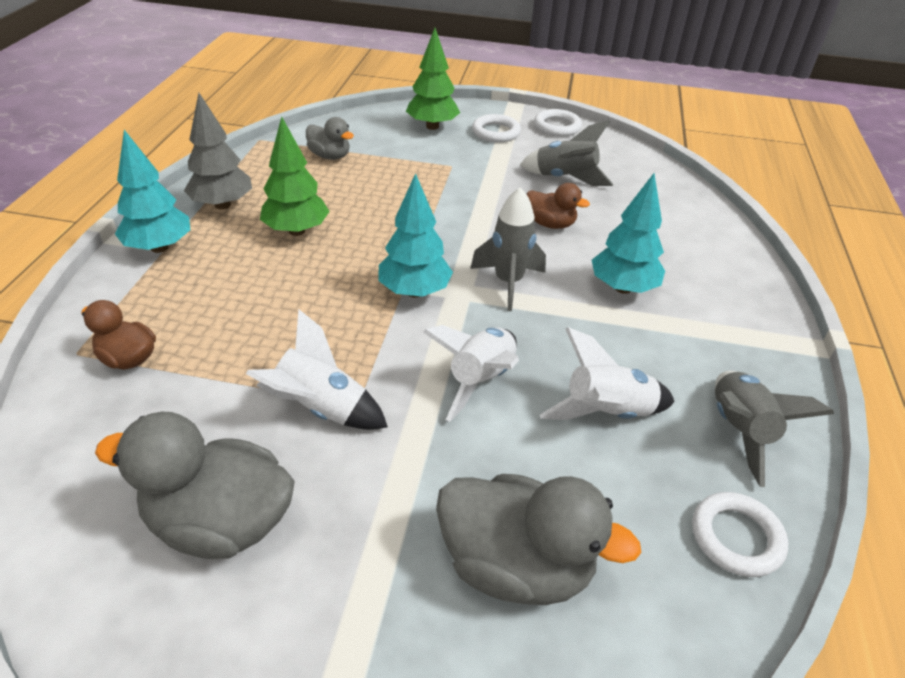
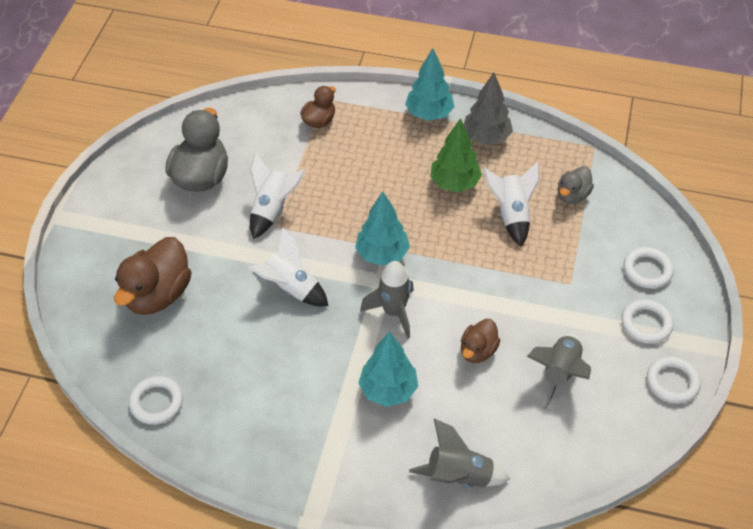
camera: 95 degrees right, 10 degrees up
(432, 126) = (647, 270): green tree -> white ring
(516, 565) = (158, 295): grey duck -> brown duck
(606, 413) = (256, 354): white rocket -> white rocket (511, 214)
(739, 431) = (233, 429): grey rocket -> grey rocket (458, 476)

